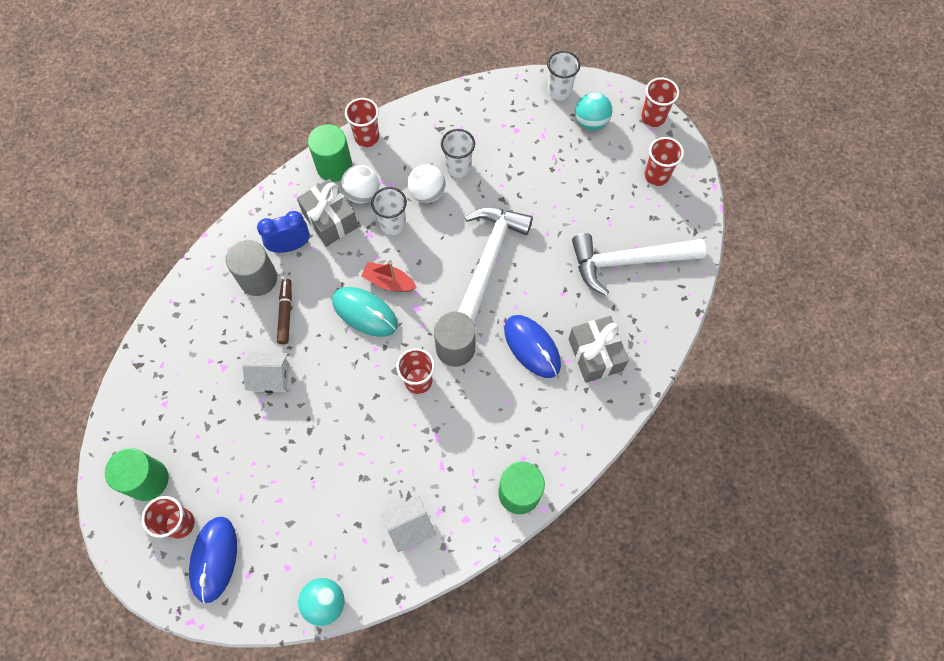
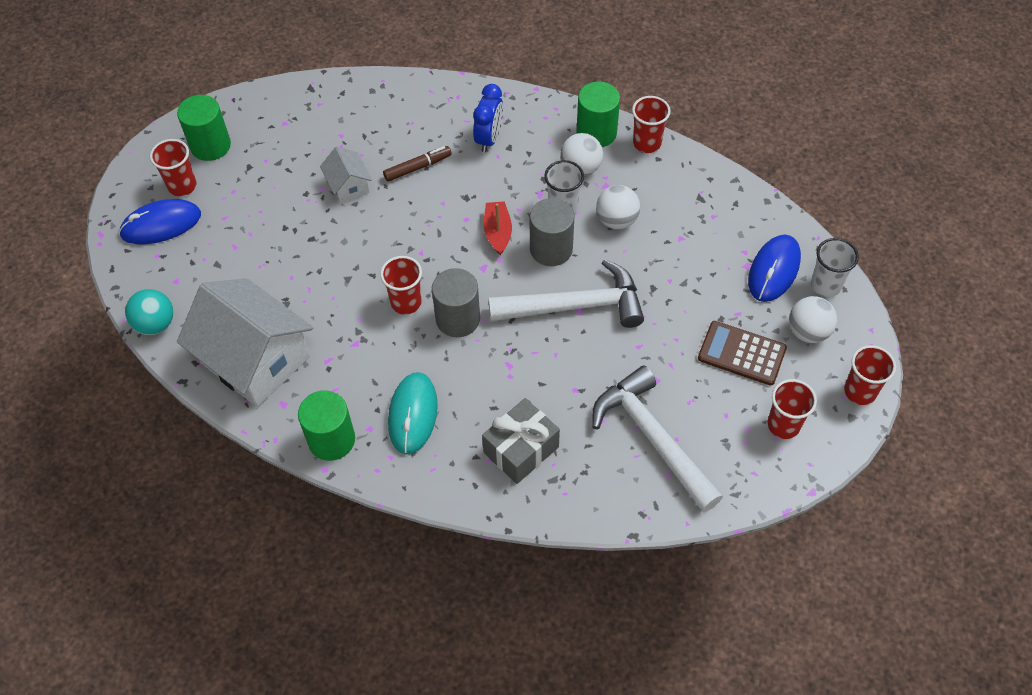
camera: 65 degrees right, 10 degrees down
(258, 279) = (441, 131): grey cylinder -> grey cylinder (551, 249)
(290, 246) = (489, 139): blue clock -> blue clock turned 60 degrees clockwise
(330, 220) = (536, 156): grey gift -> none
(364, 313) = (453, 227): turquoise mouse -> turquoise mouse (413, 414)
(410, 526) = (255, 360): white house -> white house, size x2.15
(458, 168) = (664, 234): white cup -> none
(532, 347) = (497, 386): blue mouse -> blue mouse (774, 270)
(587, 171) = (741, 353): none -> brown calculator
(591, 122) = (808, 331): turquoise ball -> white ball

